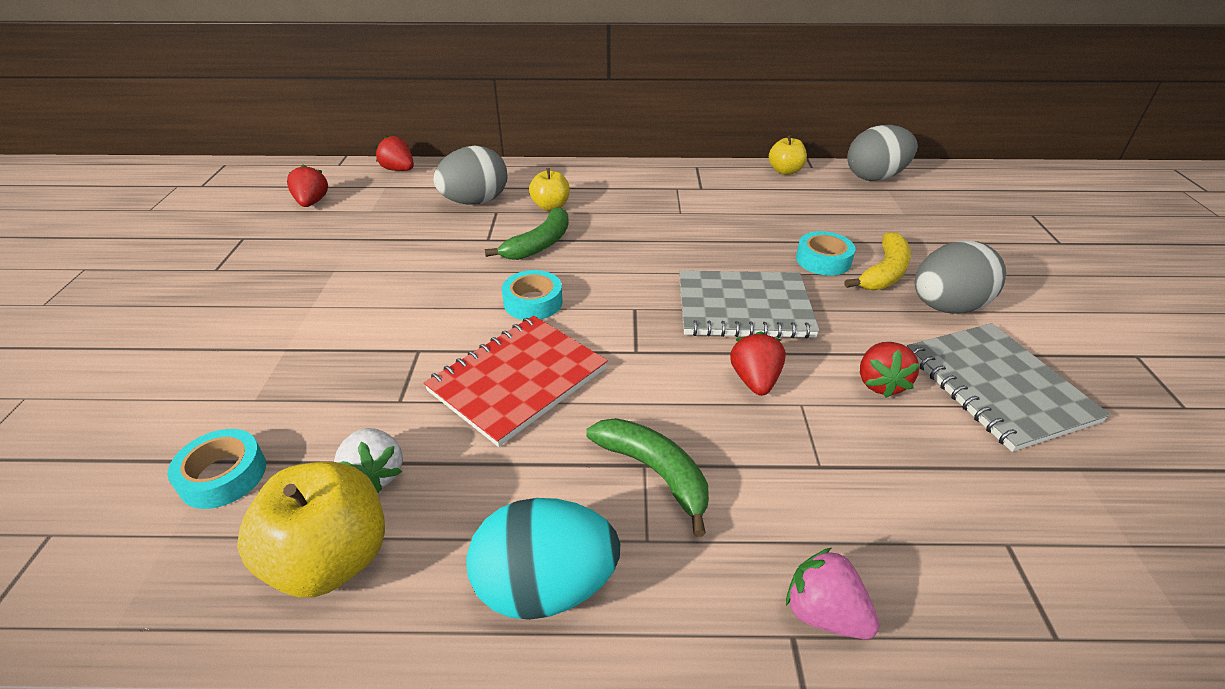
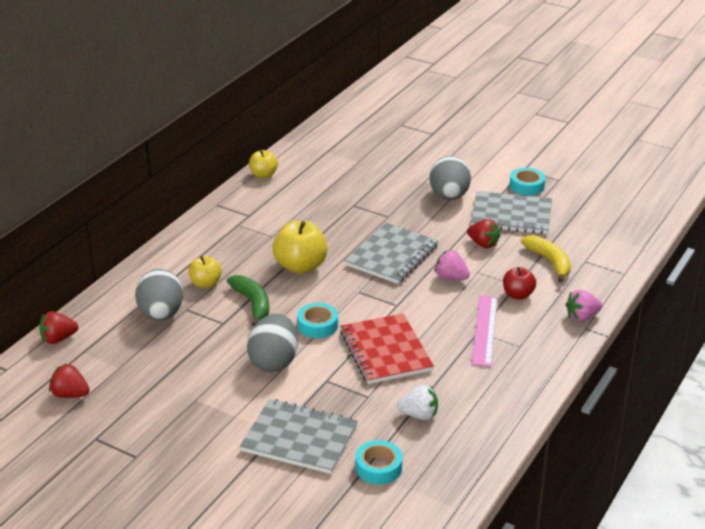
camera: 60 degrees left, 5 degrees down
(277, 372) = (299, 439): none -> grey notebook
(332, 559) = (464, 437): yellow apple -> yellow apple (300, 266)
(546, 586) = (522, 380): turquoise egg -> none
(655, 472) = (485, 330): green banana -> pink ruler
(755, 380) = (451, 277): red strawberry -> pink strawberry
(793, 479) = (518, 295): none -> red apple
(823, 260) = (375, 211): turquoise tape -> turquoise tape (526, 186)
(875, 177) = (308, 148): grey egg -> grey egg (274, 362)
(884, 273) = (405, 198): yellow banana -> yellow banana (549, 262)

